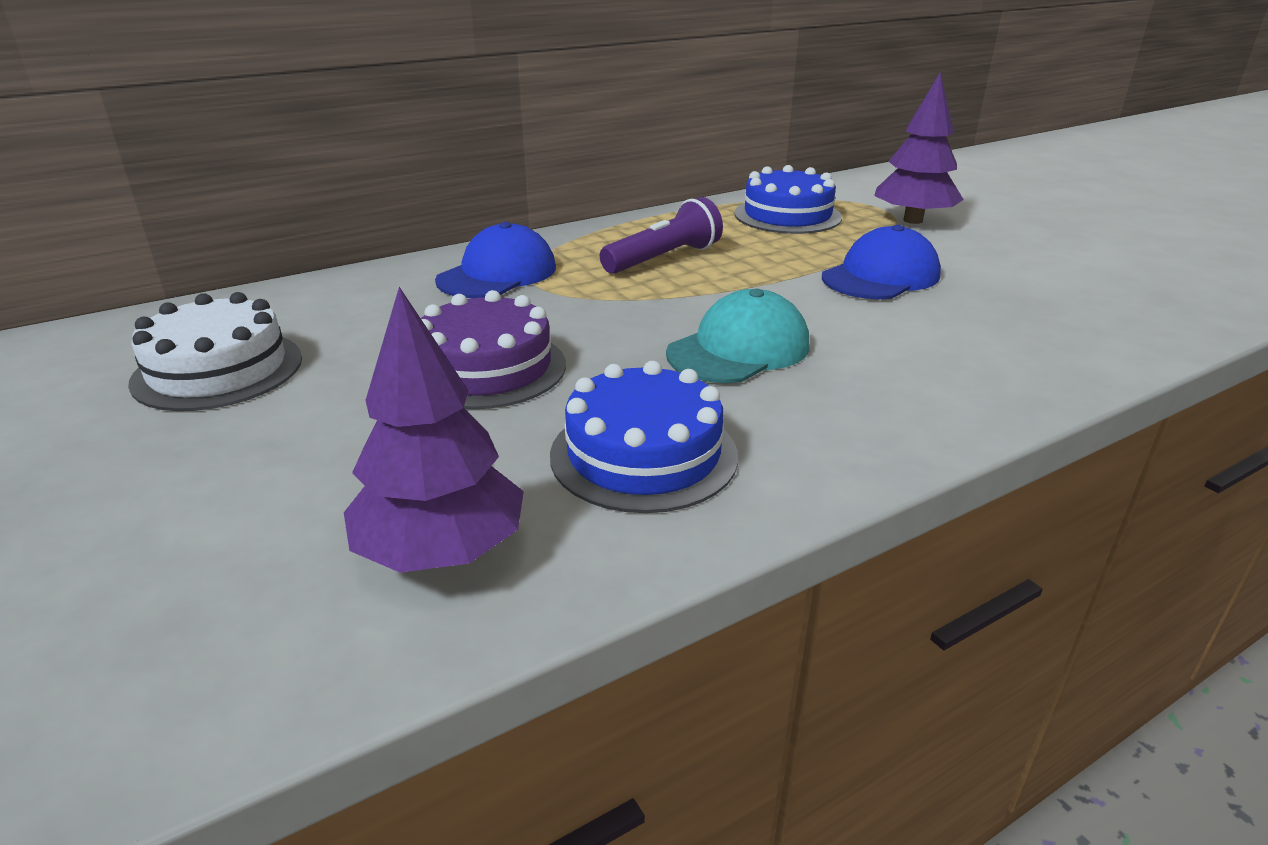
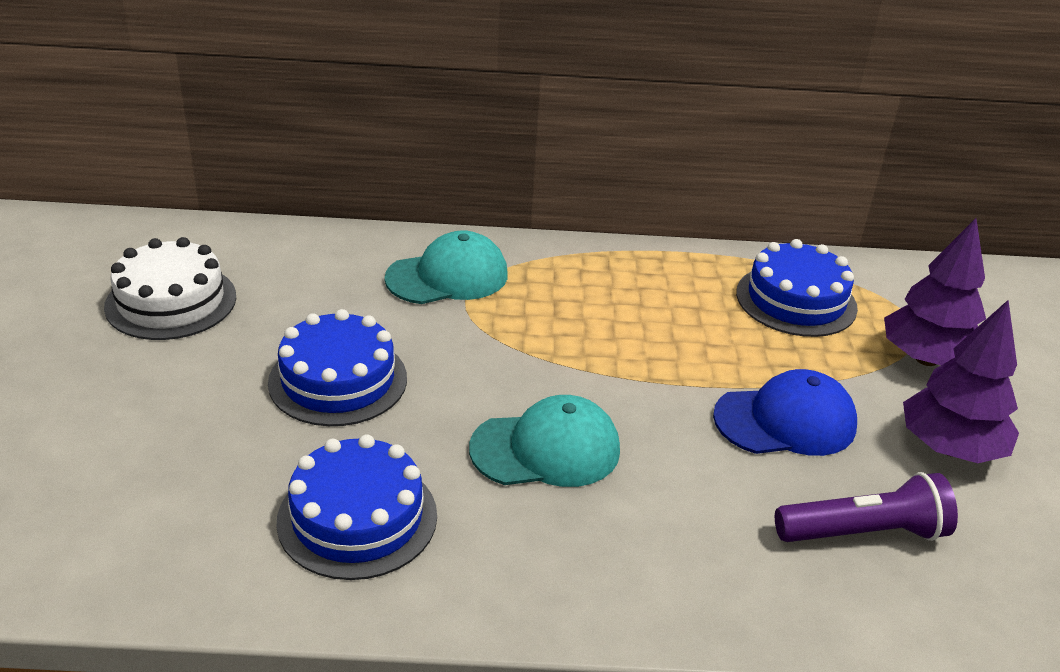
camera: 30 degrees right, 5 degrees up
(441, 552) = (158, 530): purple tree -> purple tree (949, 448)
(486, 368) = (338, 380): purple cake -> blue cake
(497, 274) = (448, 276): blue cap -> turquoise cap
(663, 259) = (605, 313): purple flashlight -> purple flashlight (863, 533)

